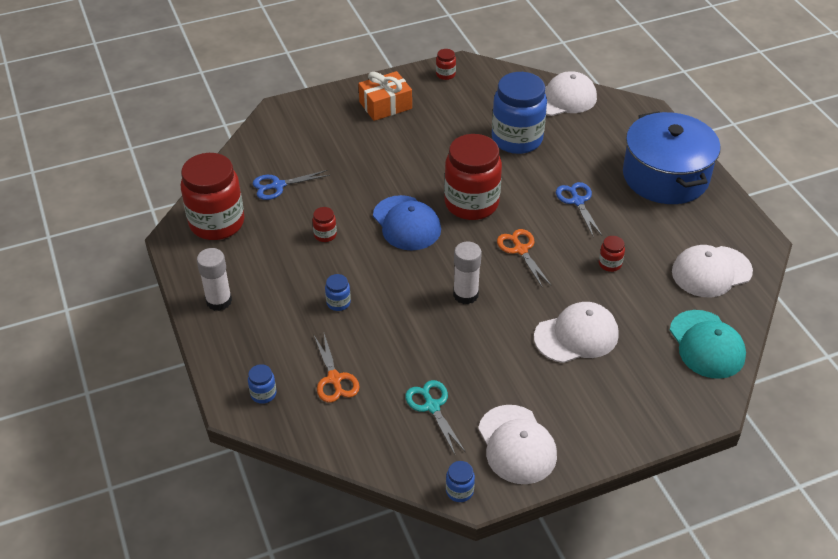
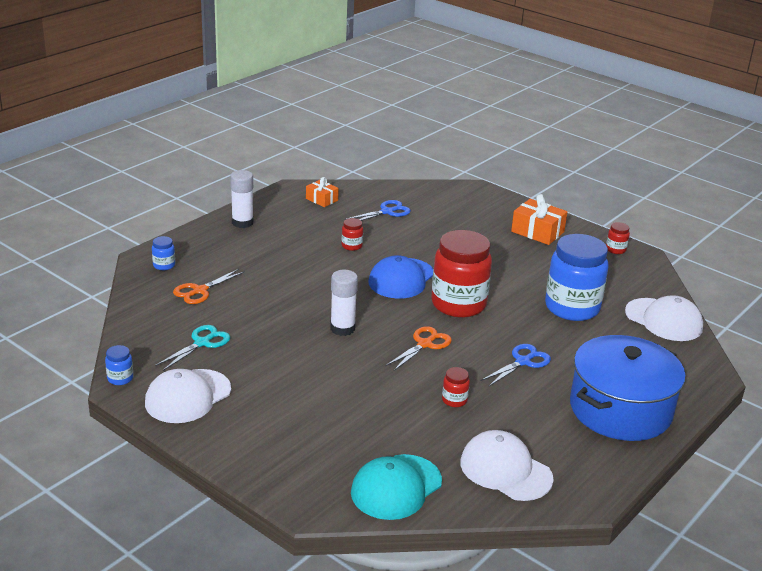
camera: 60 degrees right, 15 degrees down
(217, 223) = (322, 199): red jar -> orange gift
(278, 186) = (387, 212): blue scissors -> blue scissors turned 105 degrees clockwise
(338, 303) = (282, 271): blue jar -> none
(576, 335) = (342, 401): white cap -> none

